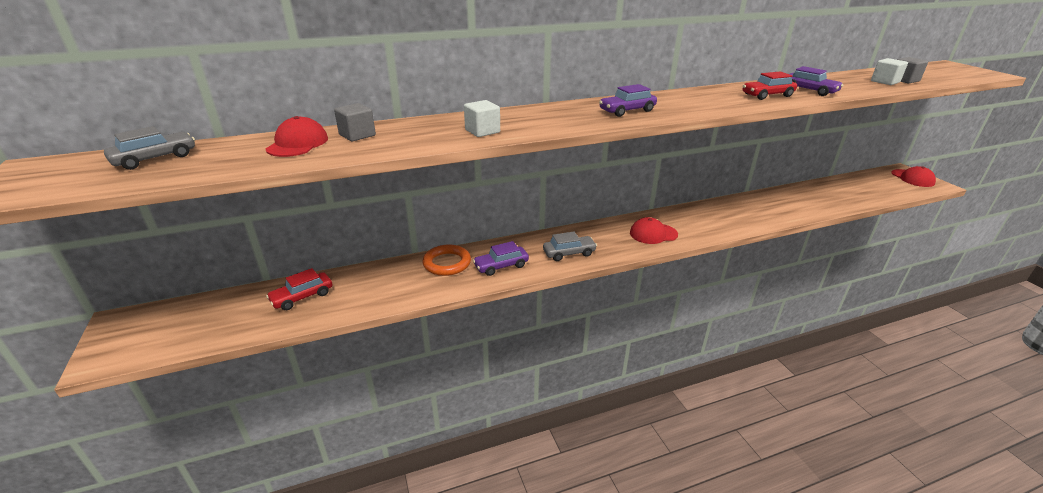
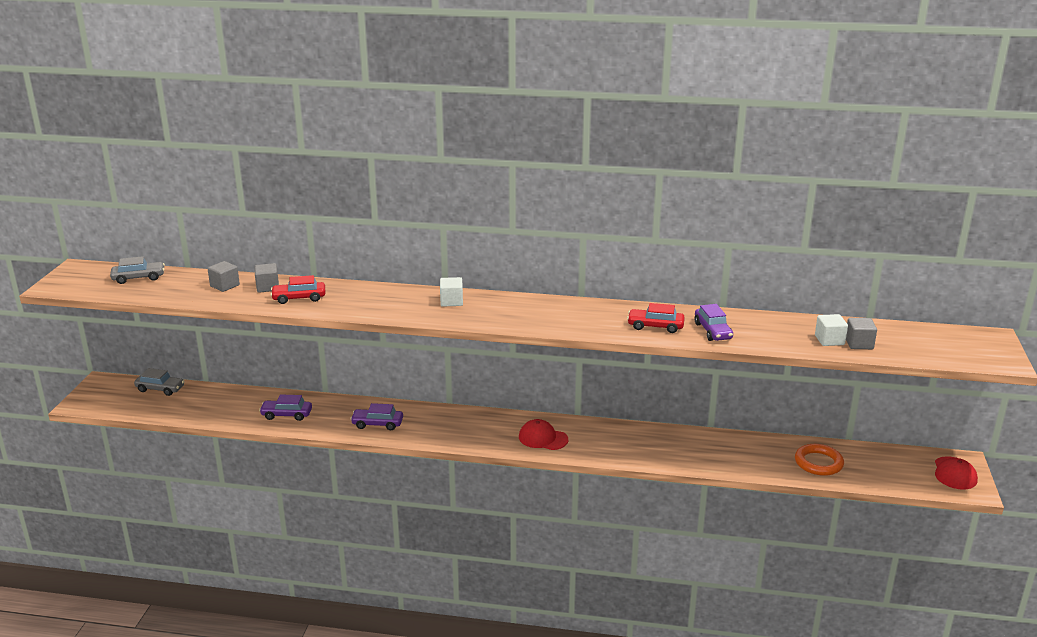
camera: 30 degrees right, 5 degrees down
(298, 144) = (225, 286): red cap -> grey cube
(302, 297) = (217, 401): red car -> red car (299, 298)
(447, 263) = (339, 408): orange ring -> orange ring (818, 463)
(482, 131) = (352, 305): white cube -> white cube (451, 301)
(569, 253) = (444, 431): grey car -> grey car (160, 389)
(627, 111) = (492, 312): purple car -> purple car (286, 415)

